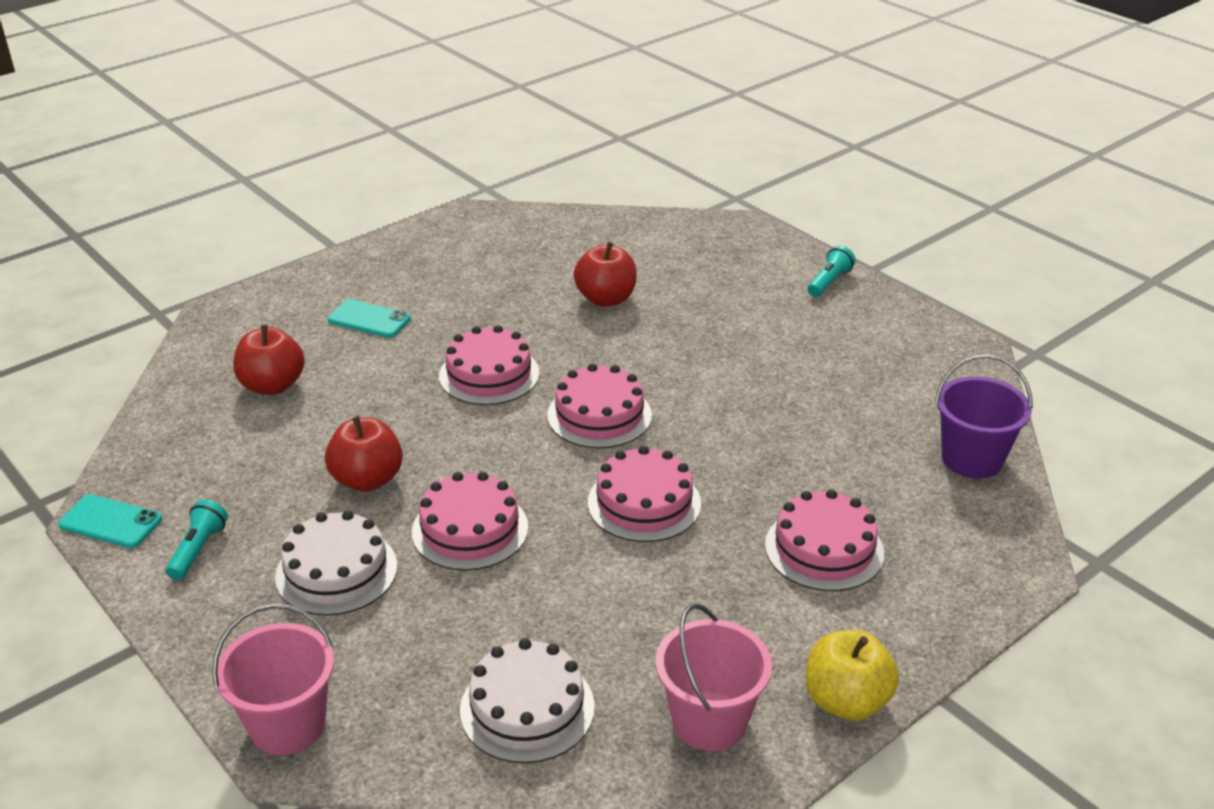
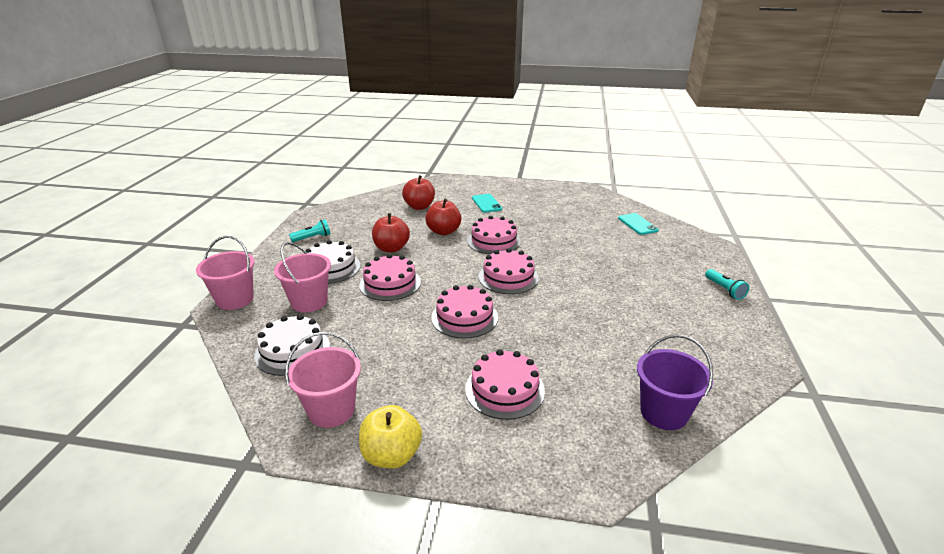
camera: 50 degrees right, 5 degrees down
(110, 522) = (309, 217): turquoise phone -> turquoise phone (637, 224)
(411, 638) = (309, 302): none -> pink bucket
(606, 299) = (591, 241): red apple -> red apple (443, 231)
(829, 282) = (724, 290): turquoise flashlight -> turquoise flashlight turned 75 degrees clockwise

